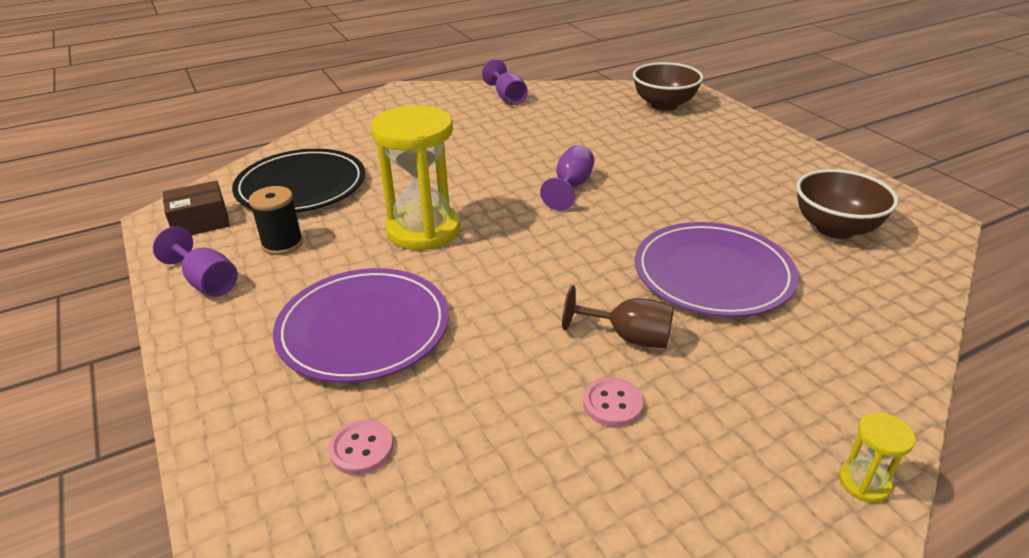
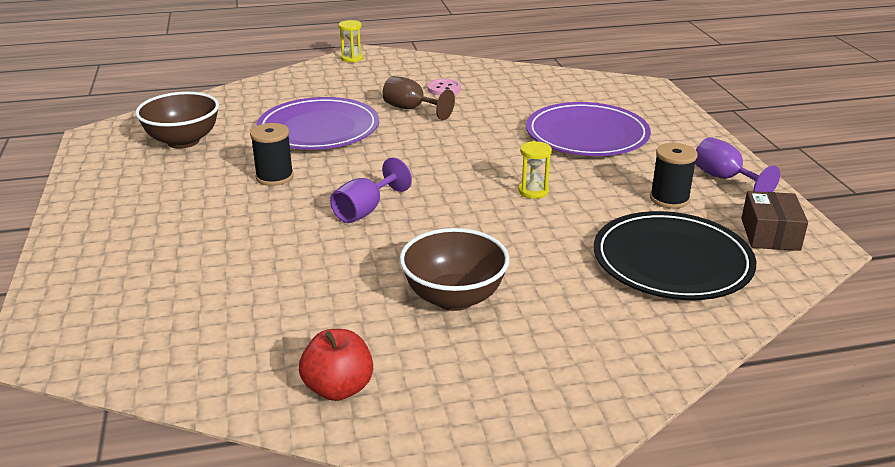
camera: 165 degrees left, 5 degrees down
(200, 222) = (770, 234): brown box -> brown box turned 75 degrees counterclockwise
(361, 448) = (585, 92): pink button -> none
(423, 230) = (533, 191): yellow hourglass -> yellow hourglass, size x0.43
(507, 97) = (338, 388): purple goblet -> red apple
(664, 105) = (116, 315): brown bowl -> brown bowl (454, 298)
(684, 204) = (274, 177): none -> black spool

